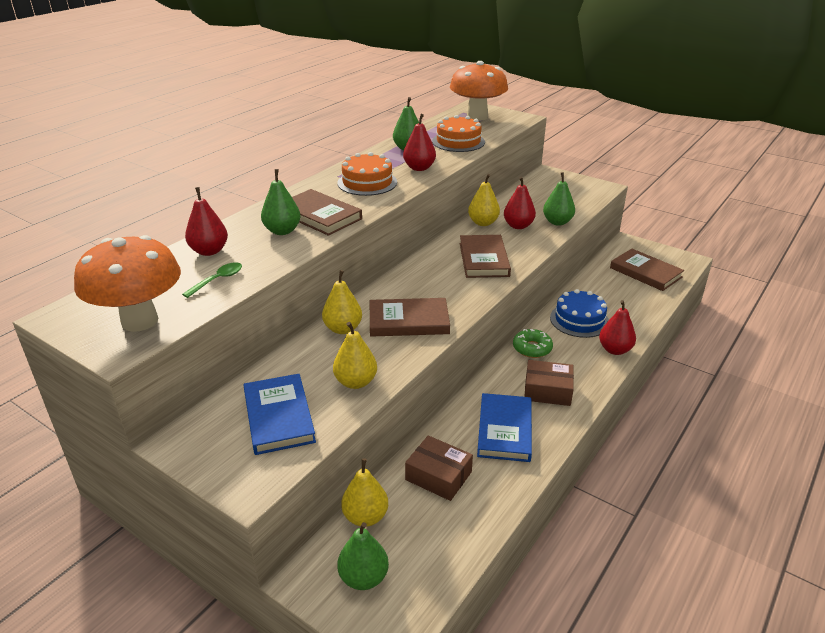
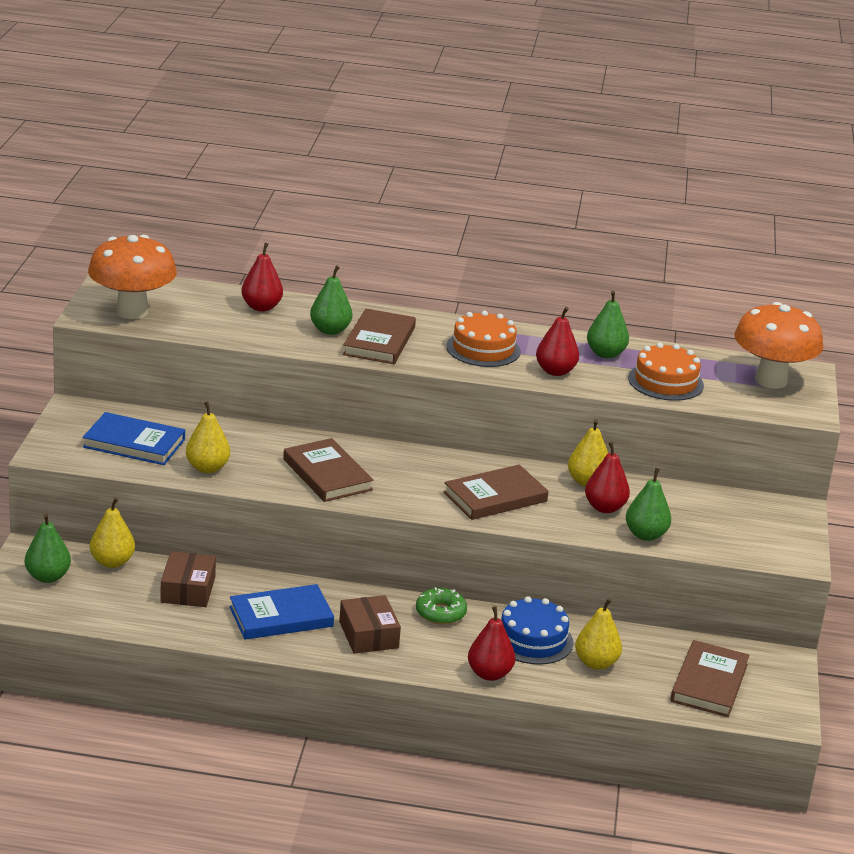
camera: 60 degrees right, 5 degrees down
(218, 280) = (217, 325): green spoon -> none
(279, 417) = (134, 443): blue book -> blue book turned 60 degrees clockwise
(343, 329) = (284, 442): yellow pear -> yellow pear (596, 663)

